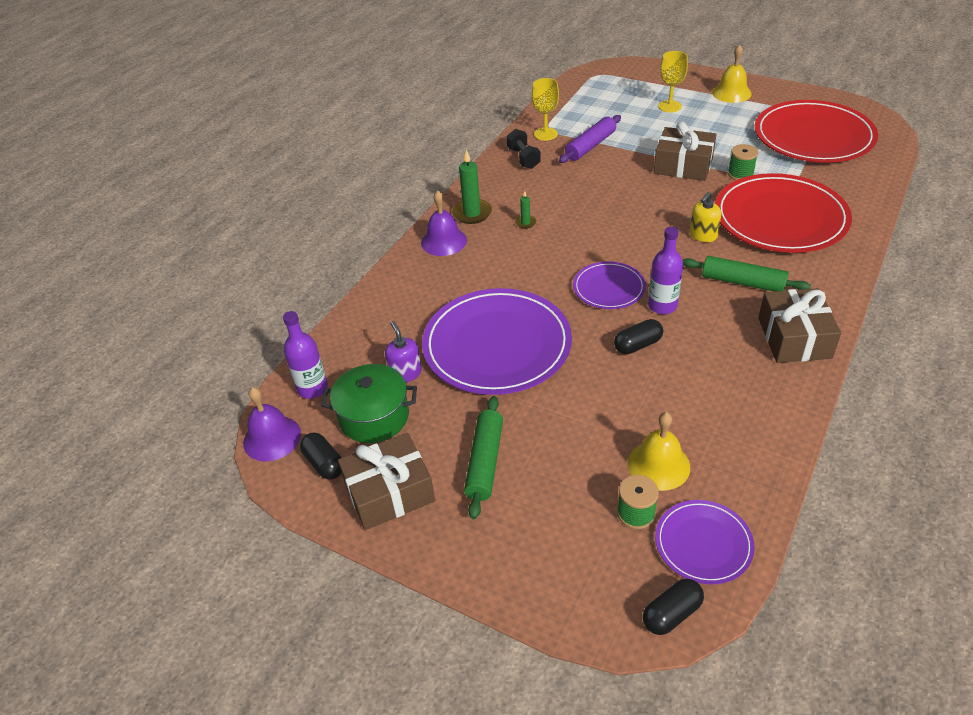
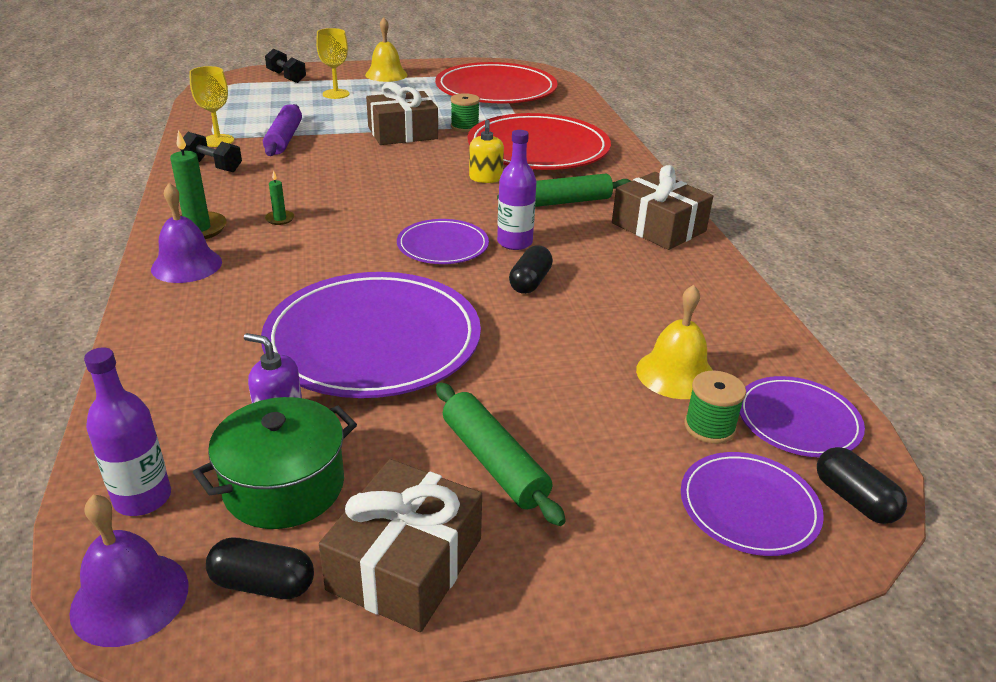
camera: 45 degrees left, 10 degrees down
(598, 575) = (749, 507): none -> purple plate
(648, 76) = (286, 77): none -> black dumbbell
(671, 614) = (854, 499): black capsule -> black capsule turned 45 degrees counterclockwise

